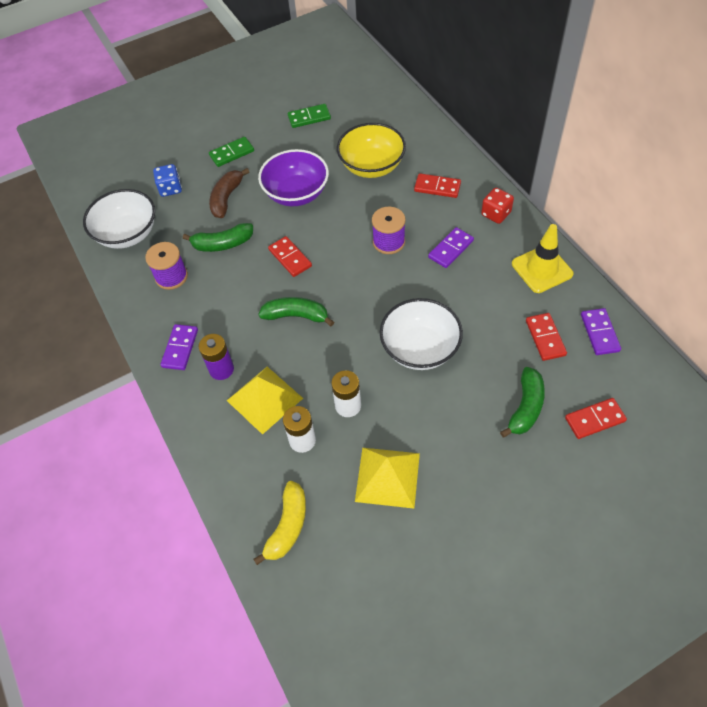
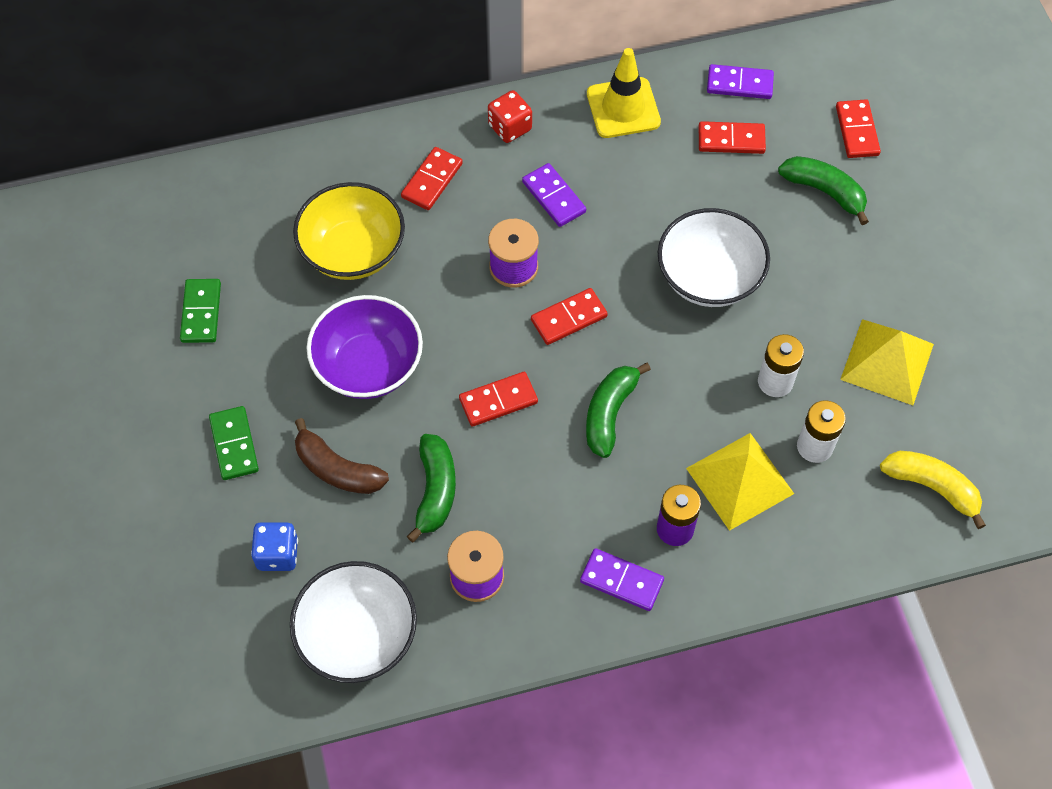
camera: 80 degrees left, 5 degrees up
(360, 278) = (569, 318): none -> red domino

